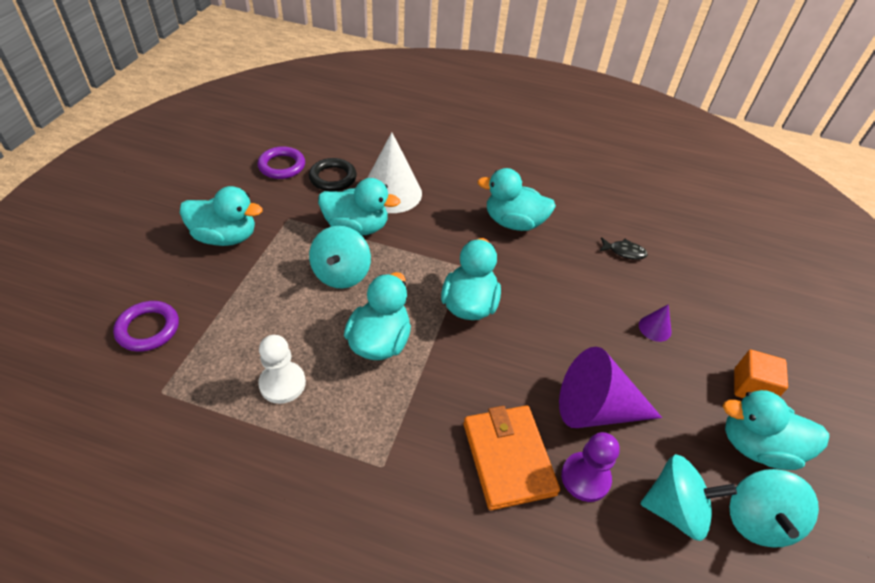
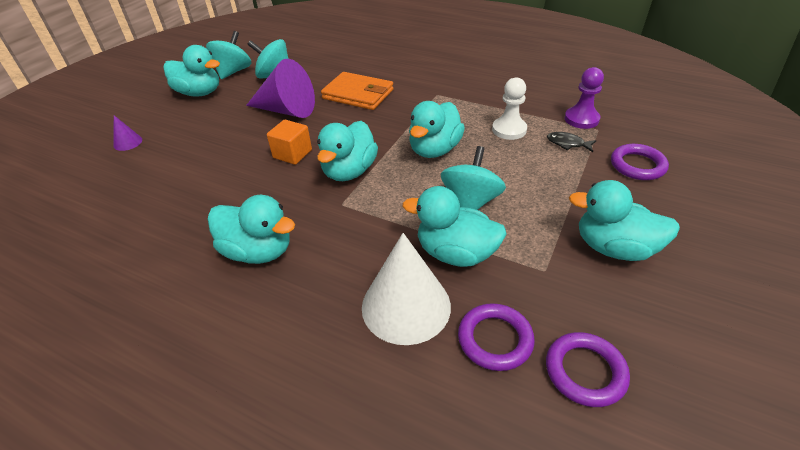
camera: 165 degrees left, 5 degrees down
(333, 178) = (495, 339): black ring -> purple ring
(508, 458) = (358, 94): orange wallet -> orange wallet turned 60 degrees counterclockwise
(585, 477) = (316, 86): purple pawn -> purple pawn (581, 119)
(624, 252) = (159, 211): black fish -> black fish (567, 144)
(655, 328) = (198, 149): purple cone -> purple cone (128, 142)
(751, 387) = (166, 116): orange cube -> orange cube (292, 154)

